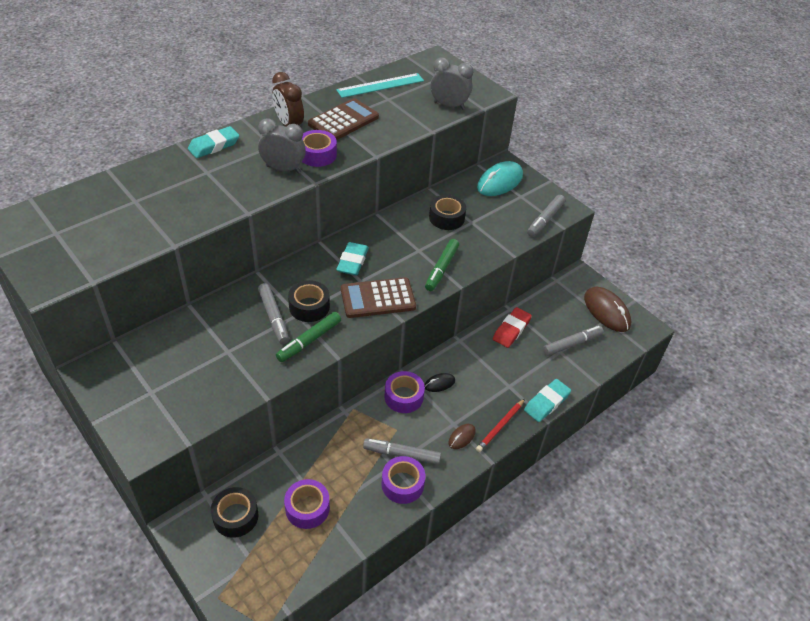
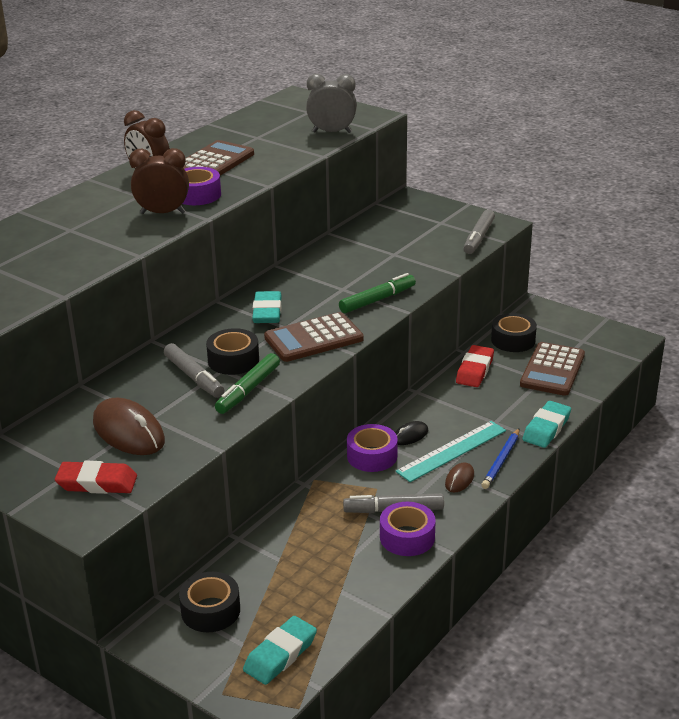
camera: 10 degrees left, 15 degrees down
(165, 409) = (97, 483): none -> red eraser
(214, 146) = (67, 206): turquoise eraser -> turquoise eraser (280, 655)
(283, 169) = (163, 213): grey clock -> brown clock
(307, 508) = (298, 584): purple tape -> none
(380, 85) = (242, 127): turquoise ruler -> turquoise ruler (451, 451)
(441, 269) = (377, 300): green marker -> green marker turned 135 degrees counterclockwise
(446, 218) = (362, 255): black tape -> black tape (513, 340)
(499, 182) = (410, 214): turquoise mouse -> none
(500, 426) = (501, 461): red pencil -> blue pencil
(572, 344) = (552, 370): grey marker -> brown calculator
(606, 311) = (579, 333): brown mouse -> brown mouse (128, 432)

